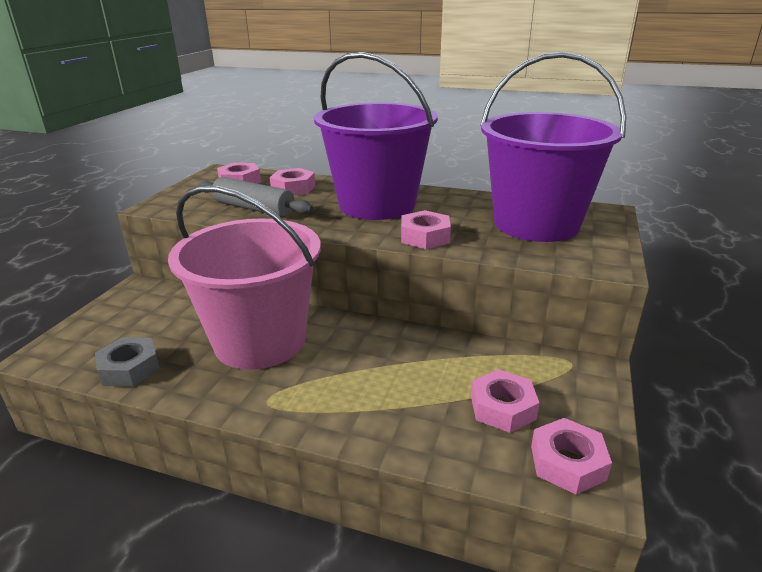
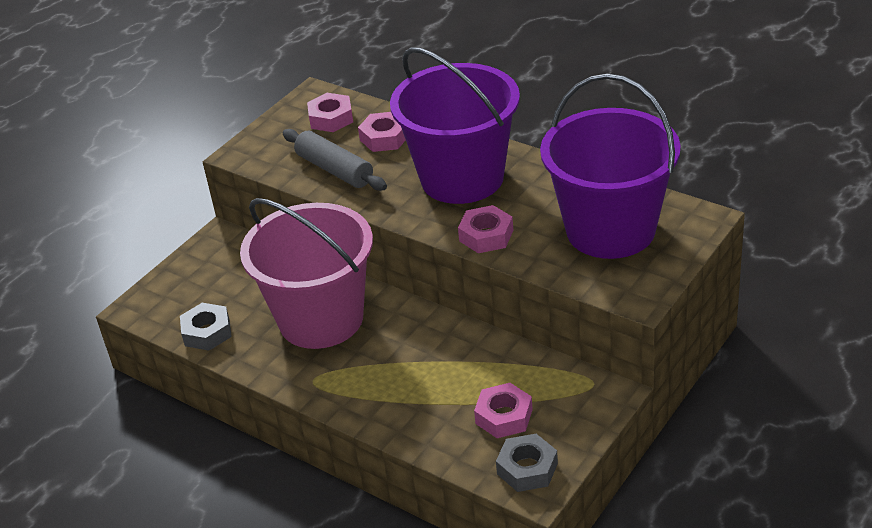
camera: 20 degrees right, 10 degrees up
(567, 463) = (527, 469): pink nut -> grey nut

